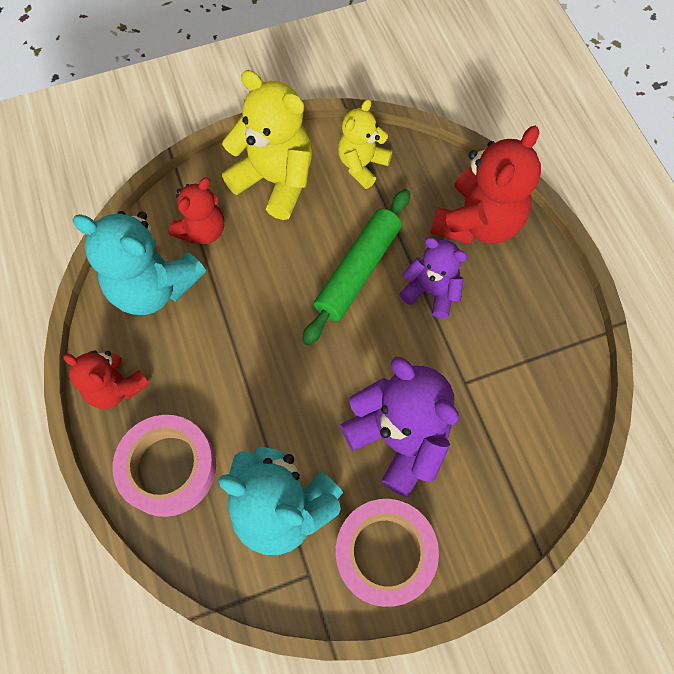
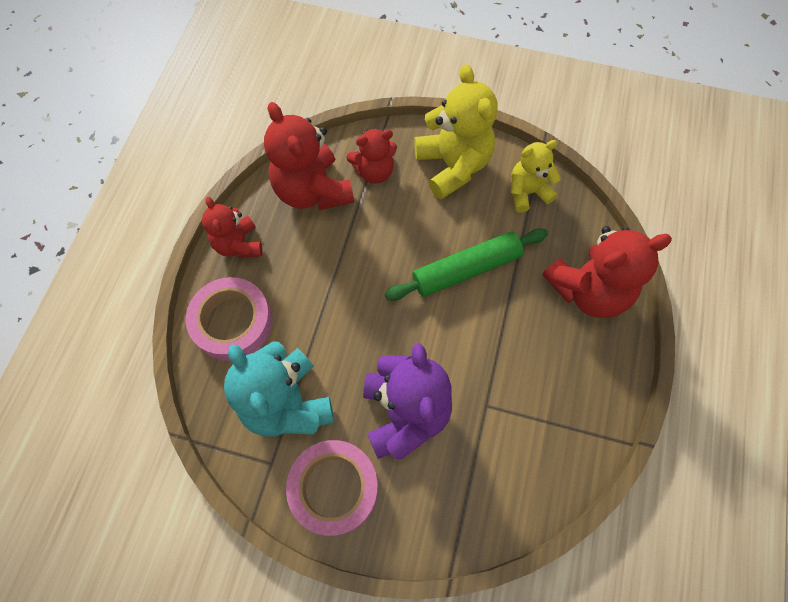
camera: 35 degrees right, 0 degrees up
(153, 287) = (313, 191): turquoise teddy bear -> red teddy bear
(431, 292) = (511, 320): purple teddy bear -> none

